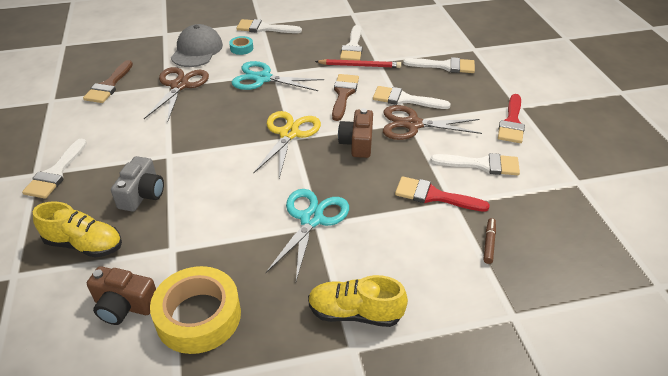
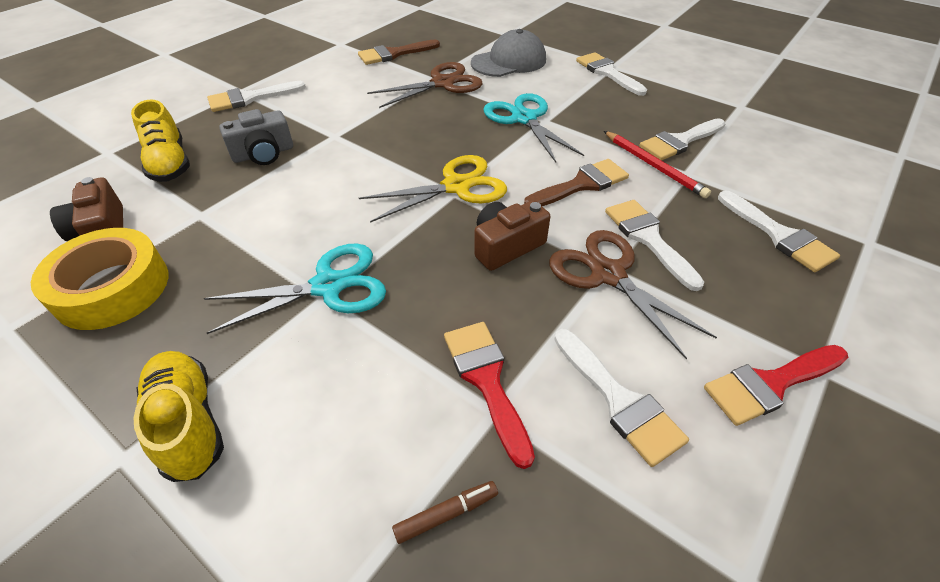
camera: 50 degrees right, 5 degrees up
(241, 48) = (552, 80): turquoise tape -> none

